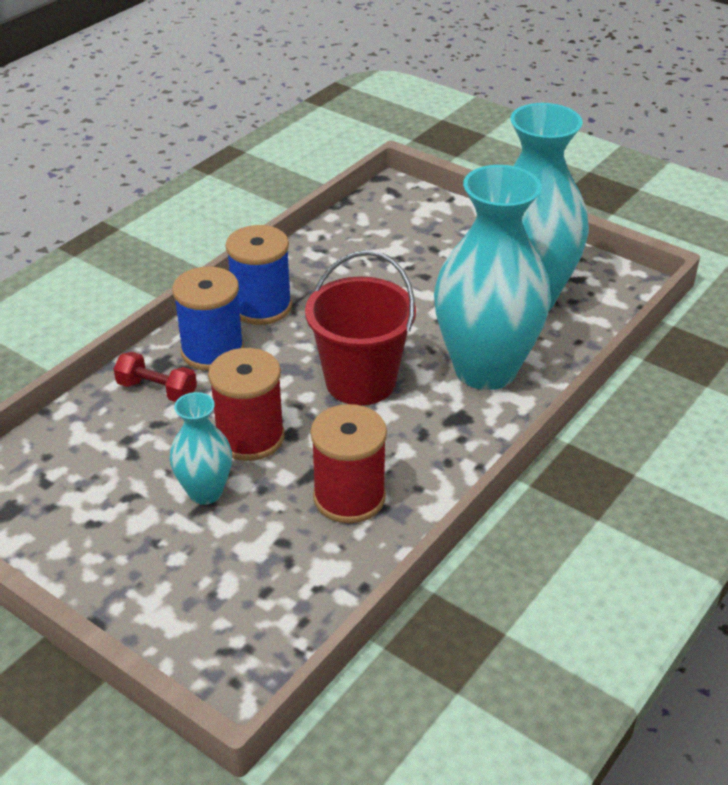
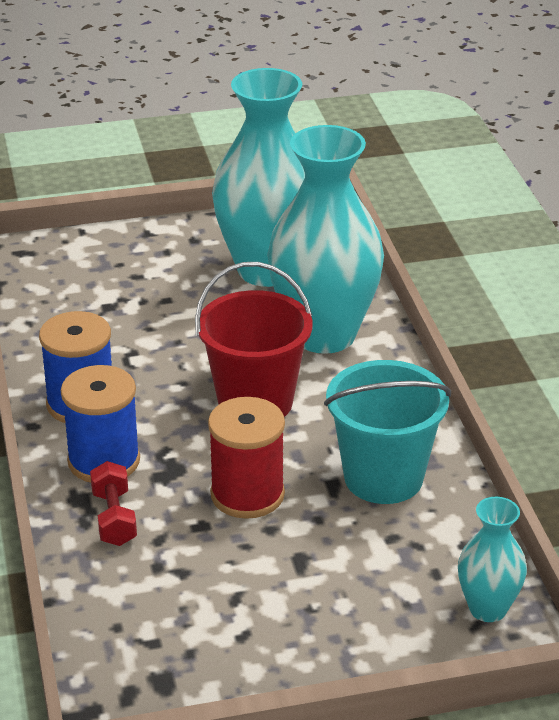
camera: 50 degrees left, 5 degrees down
(157, 390) = (114, 518): red dumbbell -> red dumbbell turned 75 degrees counterclockwise
(205, 492) = (284, 551): turquoise vase -> turquoise vase (488, 609)
(349, 497) = (383, 478): red spool -> turquoise bucket

